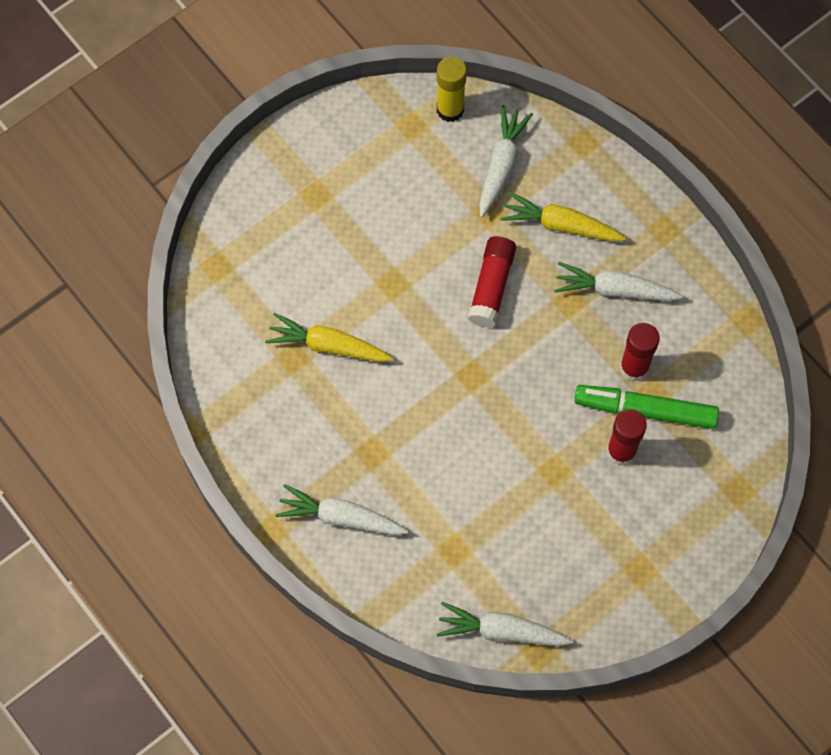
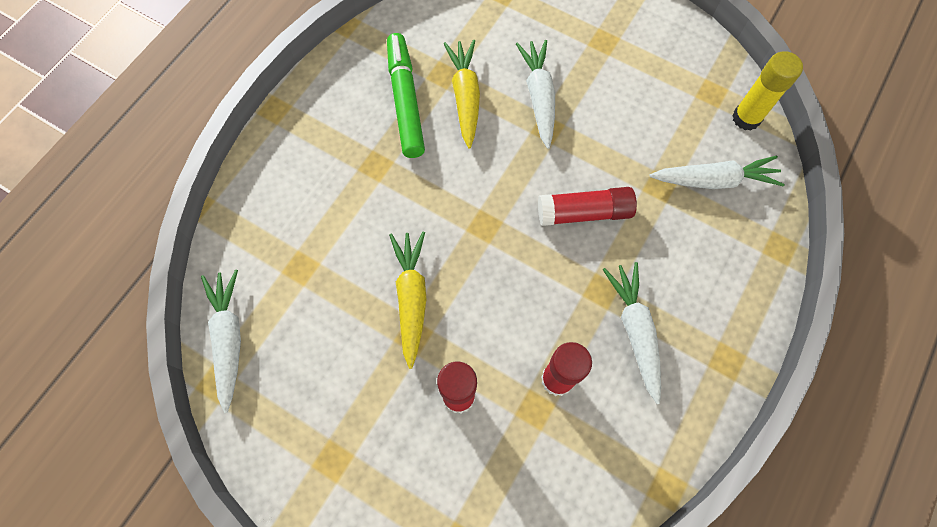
camera: 70 degrees right, 0 degrees up
(341, 517) = (304, 160): white carrot -> white carrot (539, 97)
(561, 225) = (680, 255): yellow carrot -> yellow carrot (411, 298)
(645, 410) = (514, 407): green marker -> green marker (405, 101)

